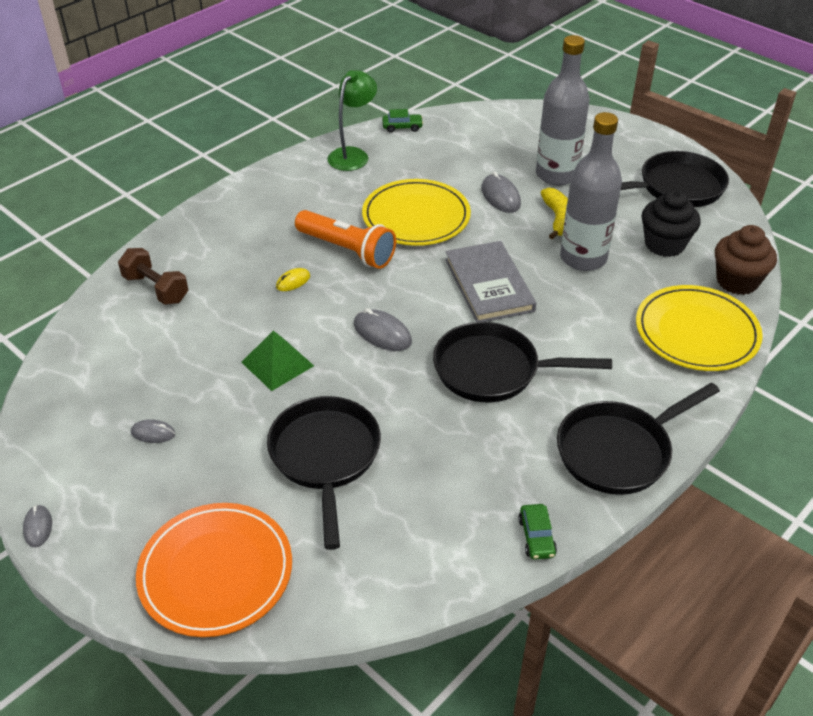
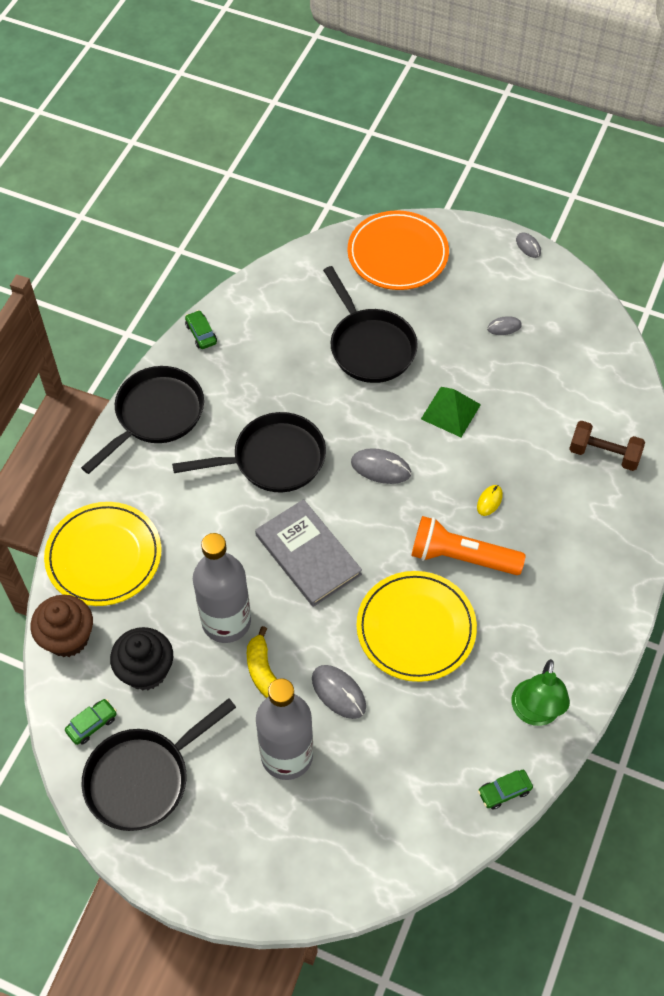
camera: 160 degrees right, 15 degrees up
(717, 224) = (92, 724): none -> green car

